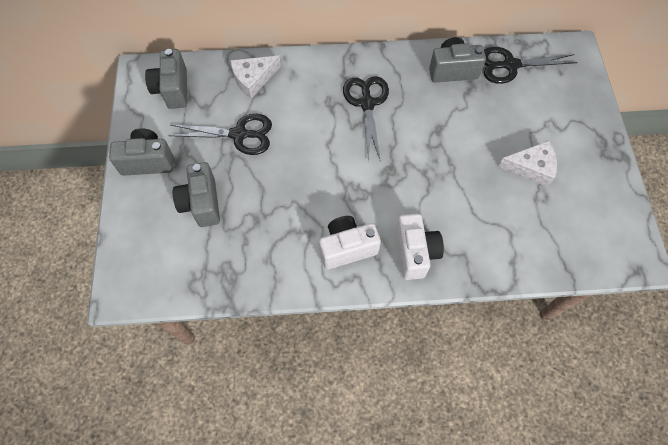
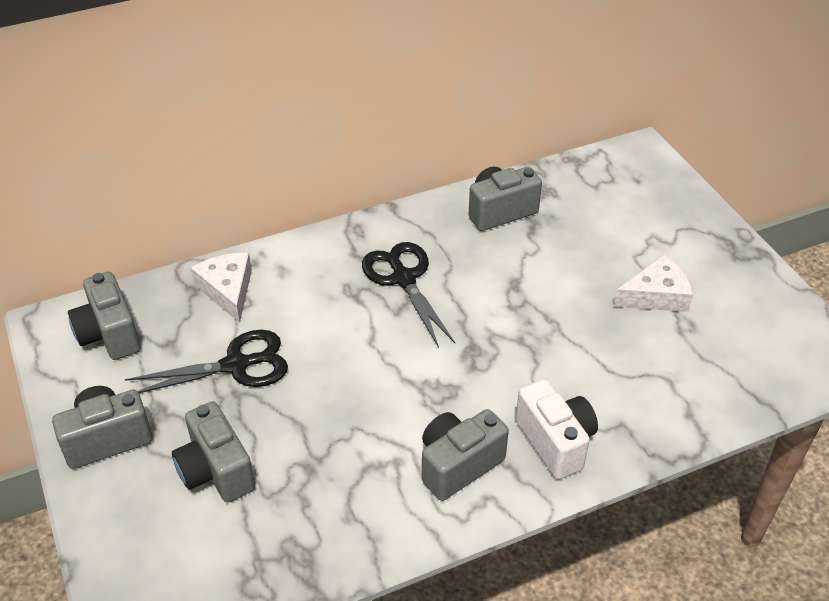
camera: 20 degrees left, 20 degrees down
(253, 79) = (227, 290): white cheese -> white cheese turned 120 degrees clockwise
(347, 248) = (458, 465): white camera -> grey camera
(510, 65) = (571, 187): black scissors -> none

